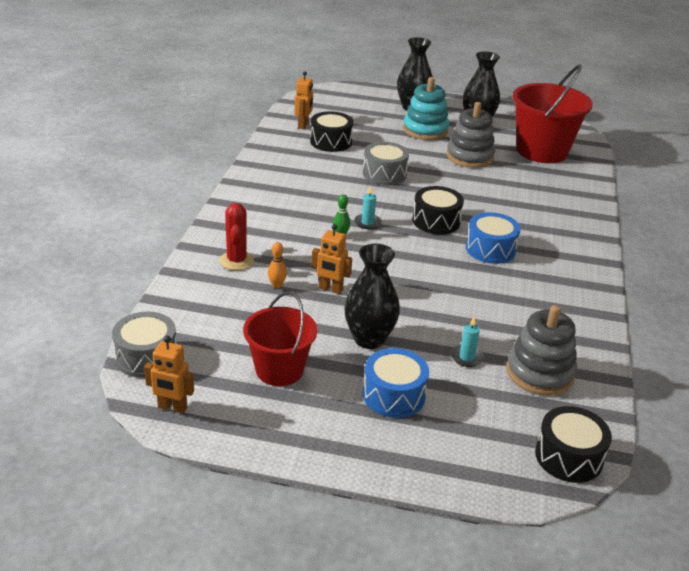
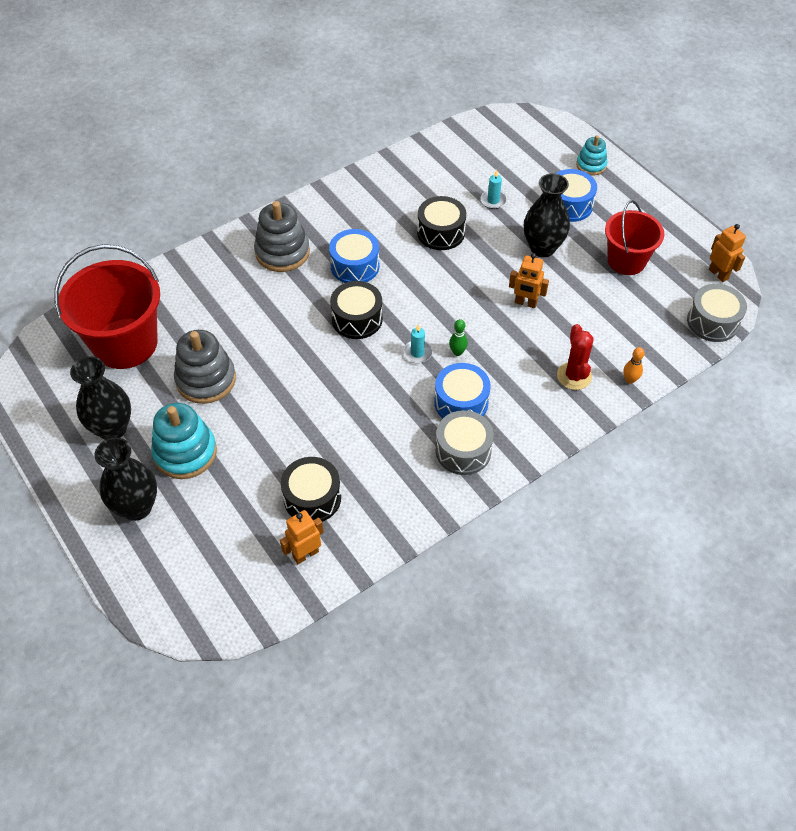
camera: 135 degrees left, 20 degrees up
(236, 261) = (574, 376): red cactus -> red cactus turned 45 degrees counterclockwise
(277, 285) = (564, 331): orange bowling pin -> orange bowling pin (630, 380)
(301, 212) = (461, 402): none -> blue drum
(330, 289) = (525, 303): orange robot -> orange robot turned 135 degrees clockwise
(384, 174) = (323, 407): grey drum -> grey drum (463, 451)
(425, 457) = (591, 165): none -> turquoise stacking toy
(540, 373) = (461, 167): grey stacking toy -> grey stacking toy (282, 252)
(568, 457) = (512, 124): black drum -> black drum (441, 232)

